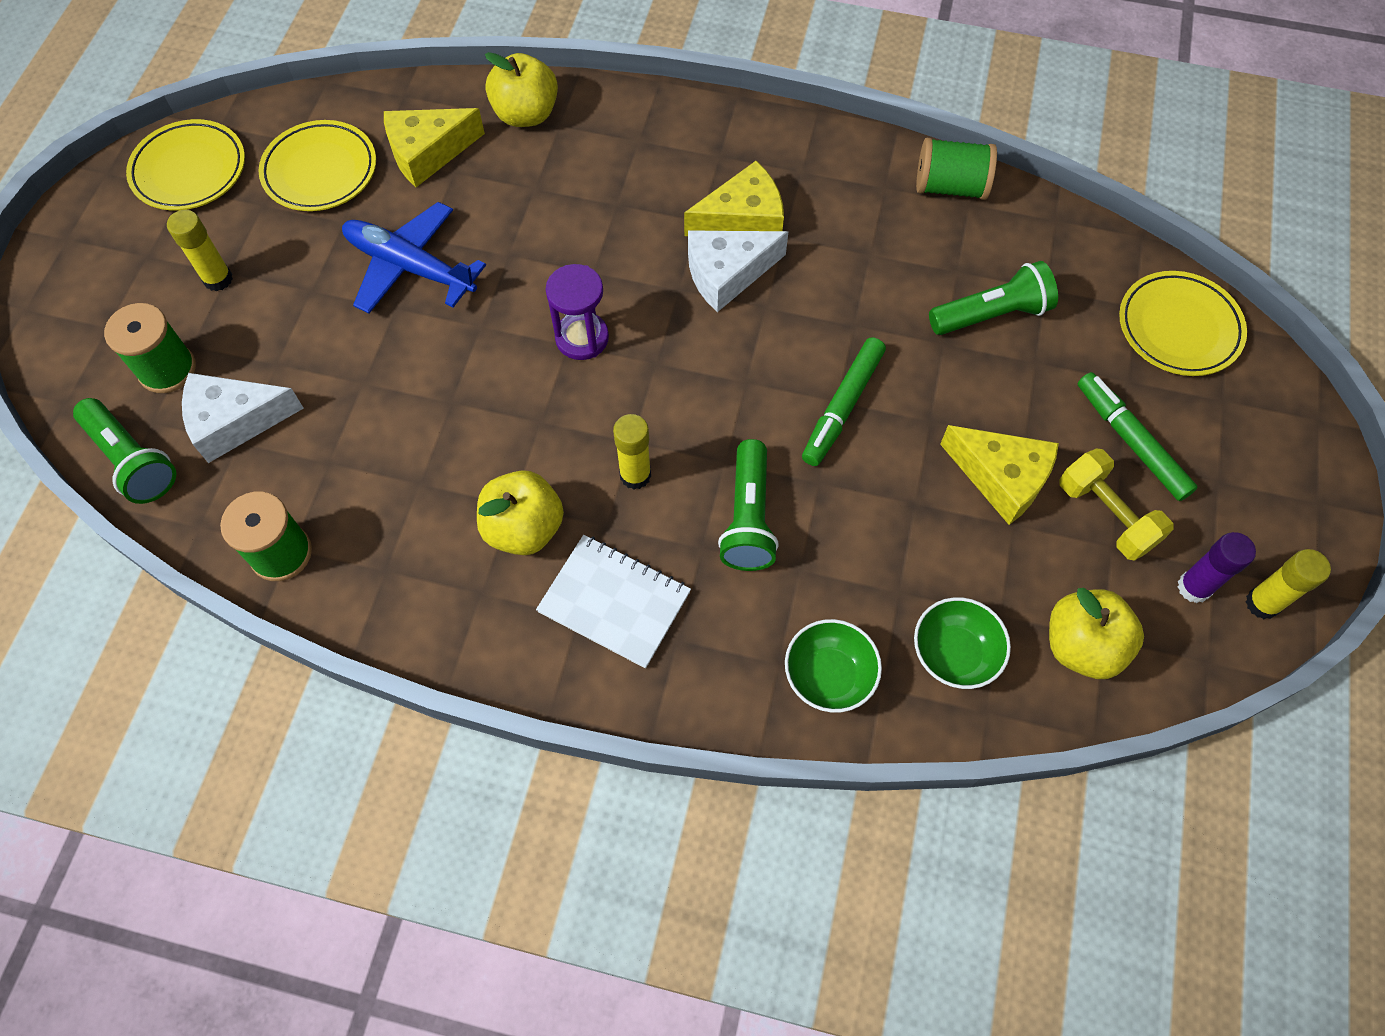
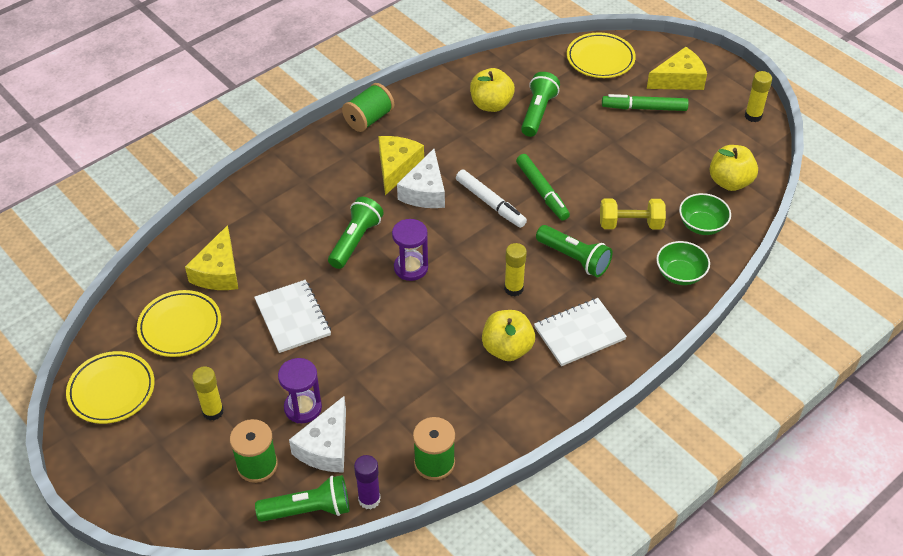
camera: 55 degrees left, 15 degrees down
(279, 362) = (303, 408): none -> purple hourglass
(410, 267) = (293, 318): blue plane -> white notebook
(526, 114) = (236, 216): yellow apple -> yellow apple (491, 104)
(581, 253) = (355, 241): none -> green flashlight
(768, 359) = (490, 203): none -> white marker
(950, 187) = (452, 85): green spool -> green spool (369, 119)
(1001, 478) = (627, 159): yellow cheese -> yellow cheese (679, 79)
(1106, 515) = (674, 137): yellow dumbbell -> yellow dumbbell (630, 224)
(1194, 587) = (730, 131): purple glue stick -> purple glue stick (369, 499)

